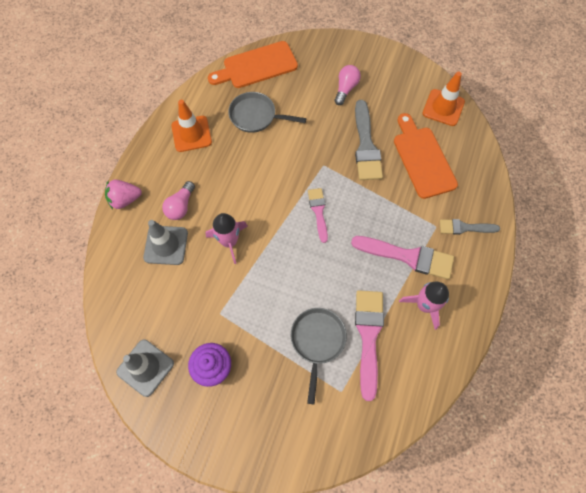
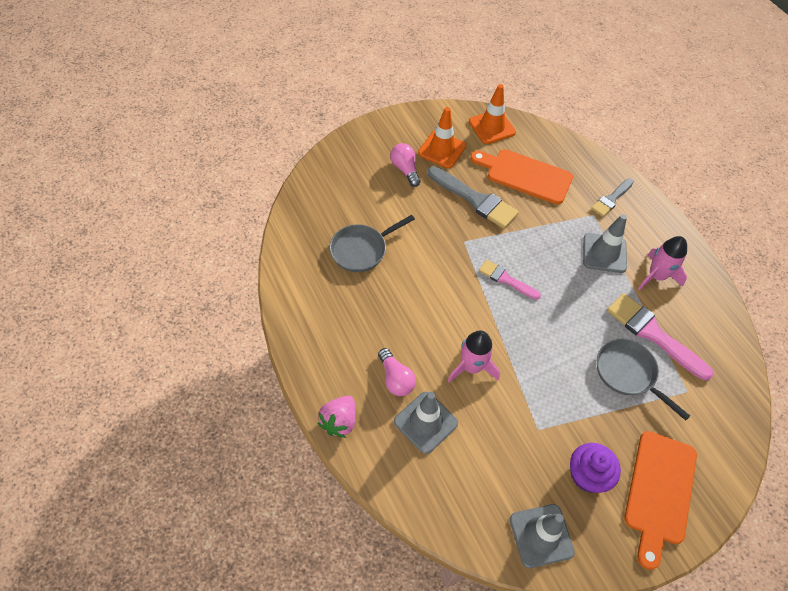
camera: 50 degrees left, 10 degrees down
(191, 134) = (325, 312): orange traffic cone -> orange traffic cone (442, 149)
(257, 66) = (309, 209): orange cutting board -> orange cutting board (659, 492)
(408, 256) = (604, 253): pink brush -> grey traffic cone

